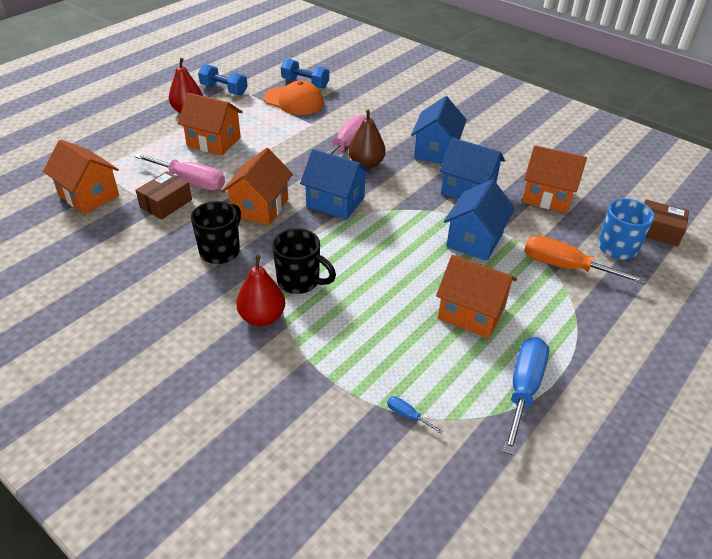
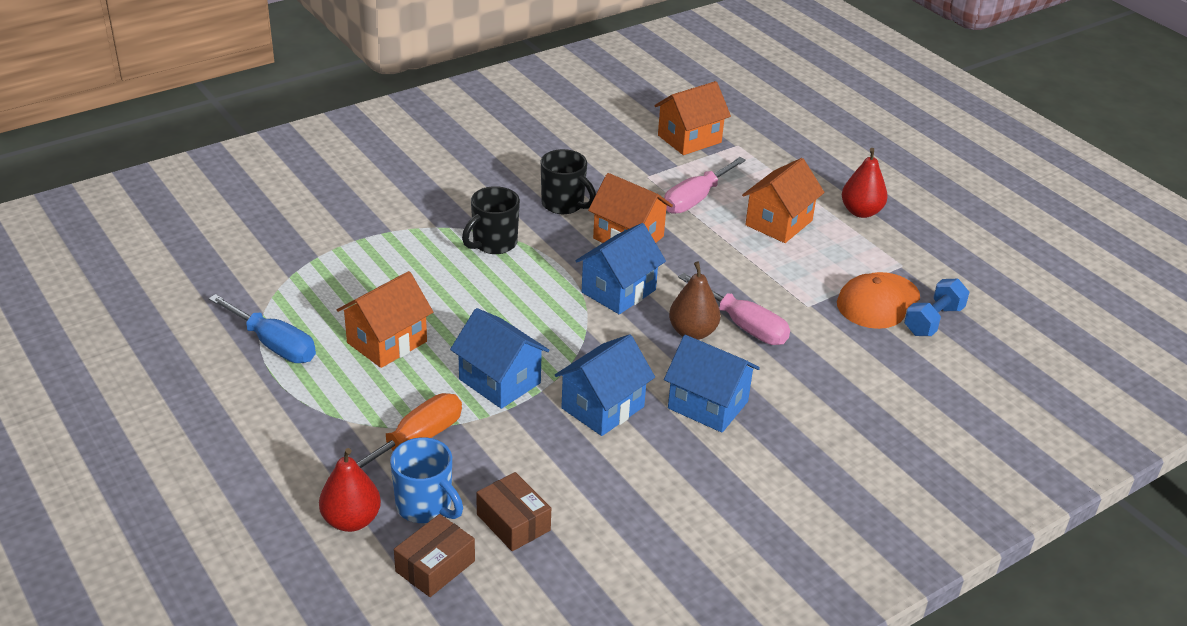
camera: 105 degrees right, 5 degrees down
(166, 203) = (658, 181): brown box -> brown box (513, 522)
(224, 90) = (918, 246): blue dumbbell -> none
(262, 317) = (456, 215): red pear -> red pear (351, 520)
(407, 415) = (295, 270): blue screwdriver -> none
(547, 196) = (559, 481): orange house -> none

